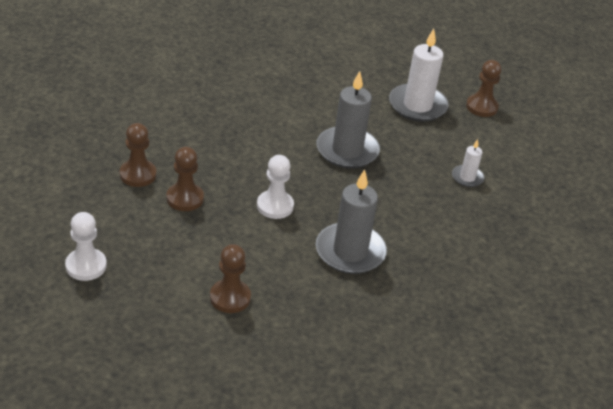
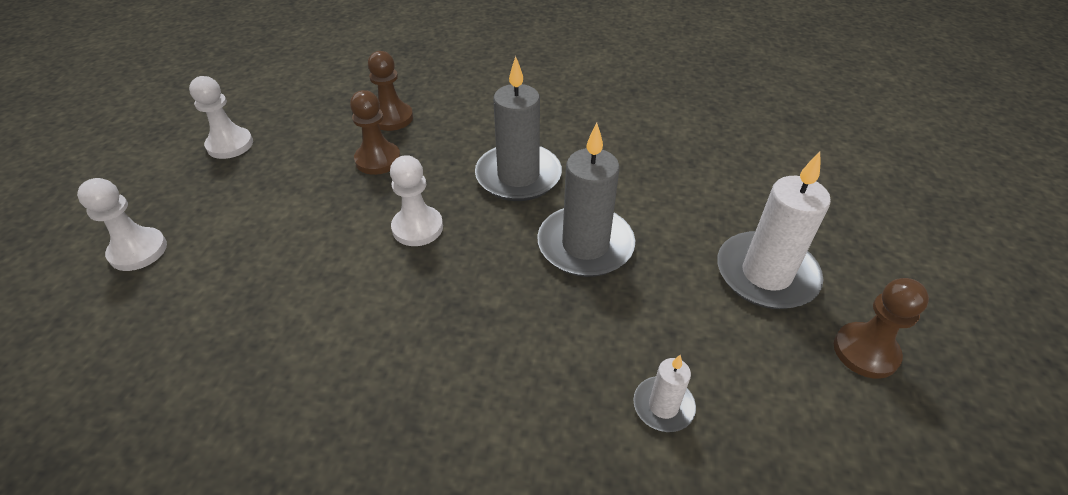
camera: 65 degrees right, 5 degrees up
(182, 339) = (138, 251): none -> white pawn
(230, 297) = (225, 259): brown pawn -> none
(350, 252) = (376, 333): grey candle -> grey candle (518, 176)

